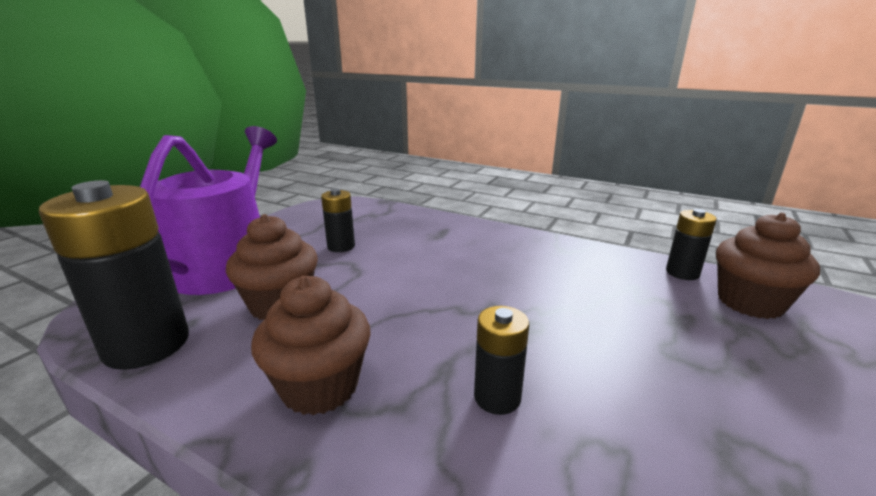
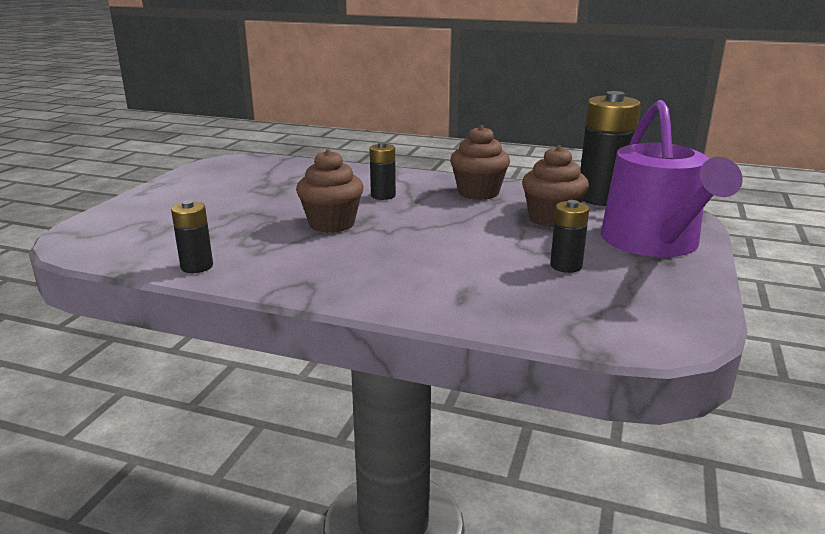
camera: 170 degrees right, 0 degrees up
(750, 302) = (169, 246): brown cupcake -> brown cupcake (331, 224)

